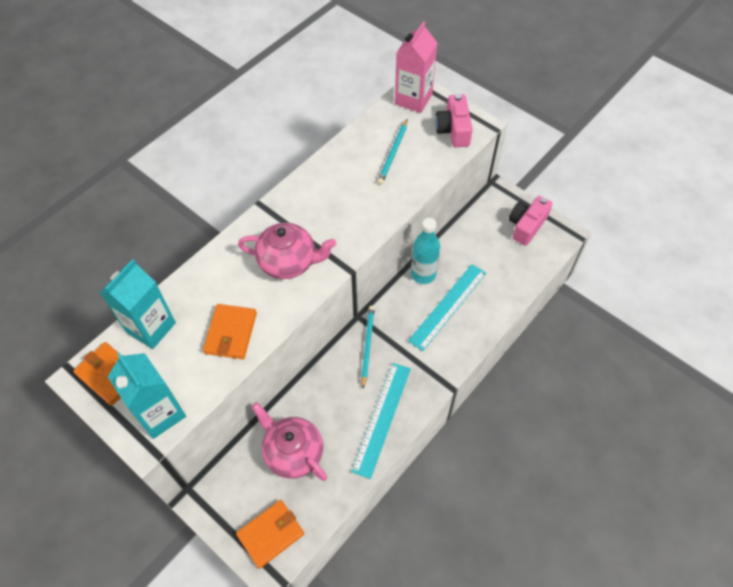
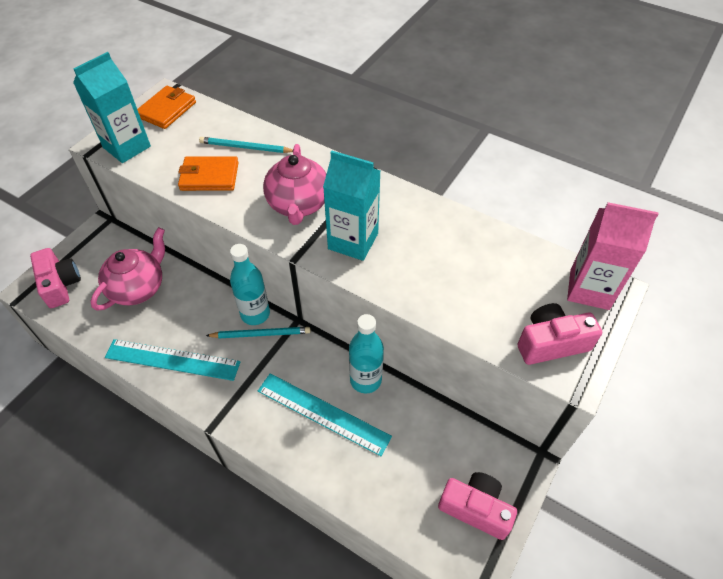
camera: 80 degrees right, 5 degrees down
(151, 327) = (214, 124): turquoise carton -> turquoise carton (353, 241)
(270, 534) = (60, 284): orange wallet -> pink camera
(345, 349) = (255, 314): none -> turquoise bottle
(393, 153) = (483, 278): turquoise pencil -> turquoise pencil (245, 147)

